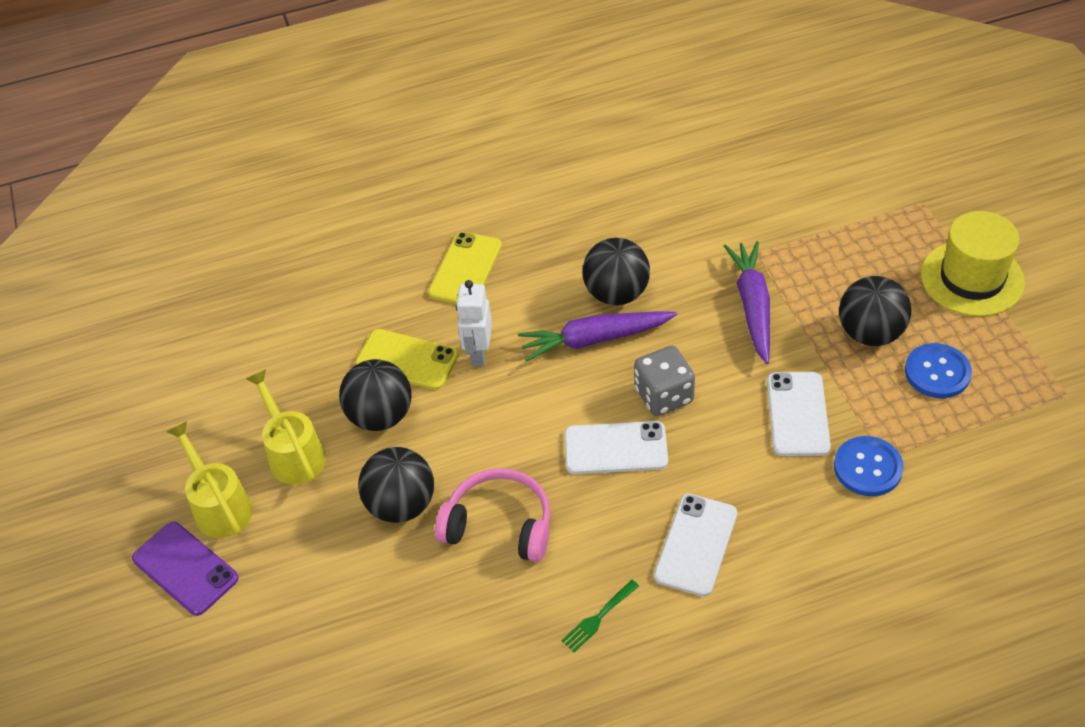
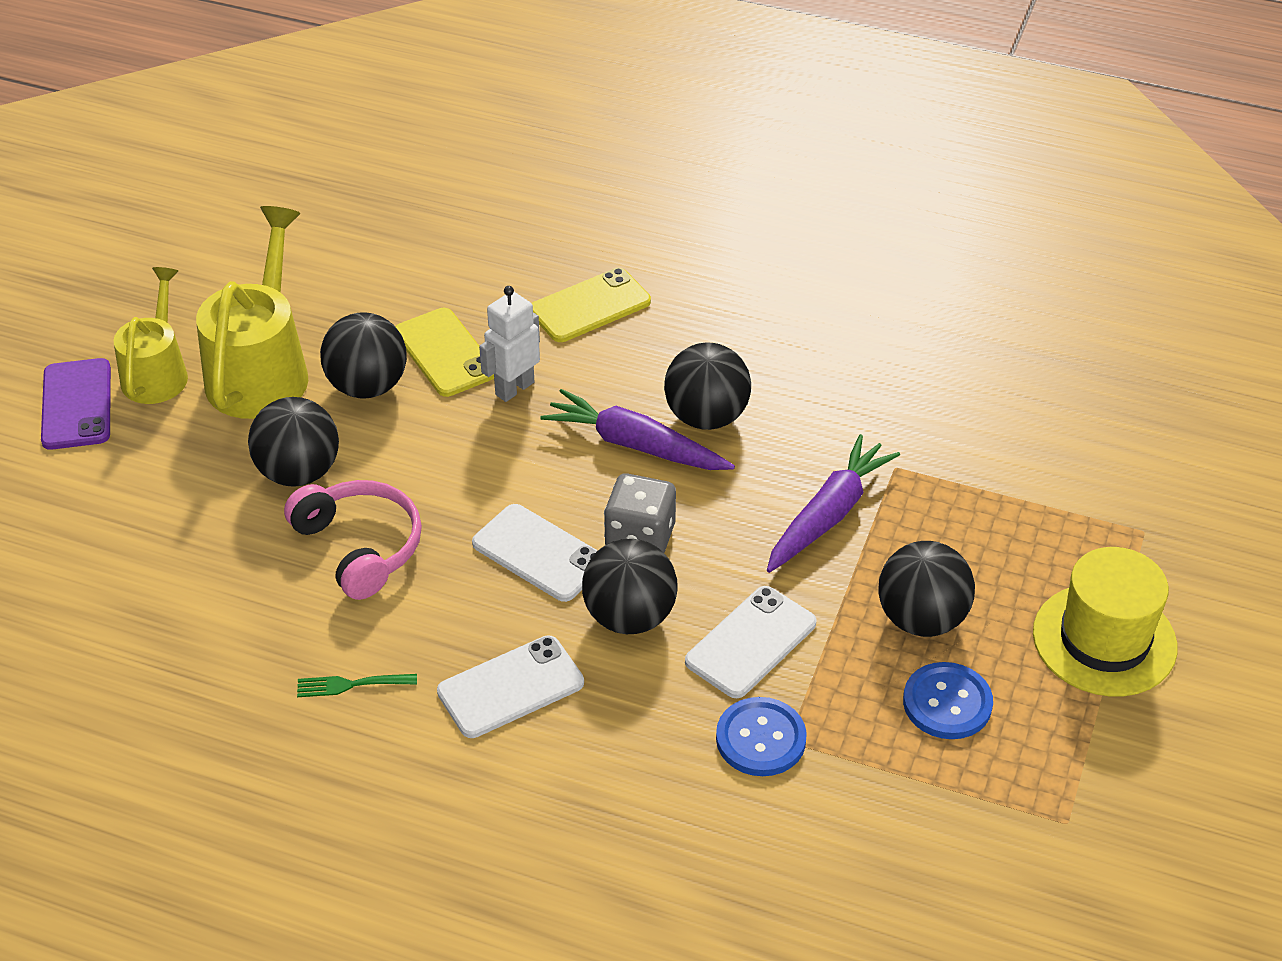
camera: 35 degrees right, 5 degrees down
(293, 453) = (261, 369): yellow watering can -> yellow watering can, size x1.55
(713, 449) = (629, 617): none -> black ball

